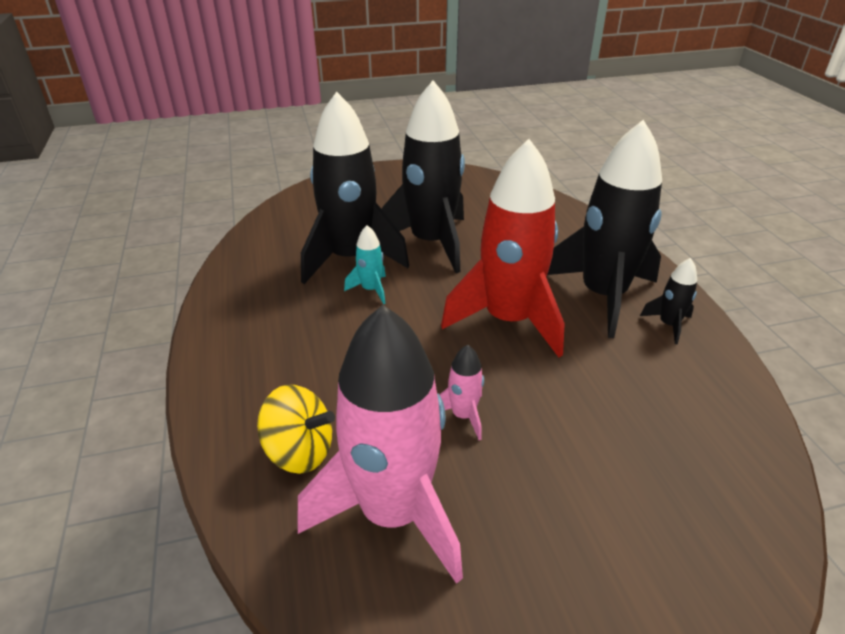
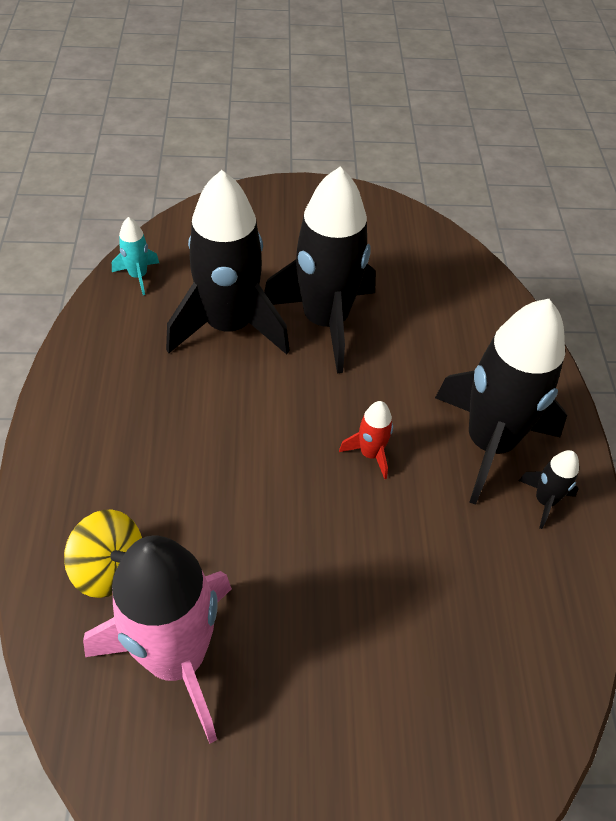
camera: 10 degrees right, 15 degrees up
(371, 290) = (237, 377): turquoise rocket -> turquoise rocket (138, 276)
(463, 415) = (278, 565): pink rocket -> none
(508, 320) = (370, 454): red rocket -> red rocket, size x0.42

